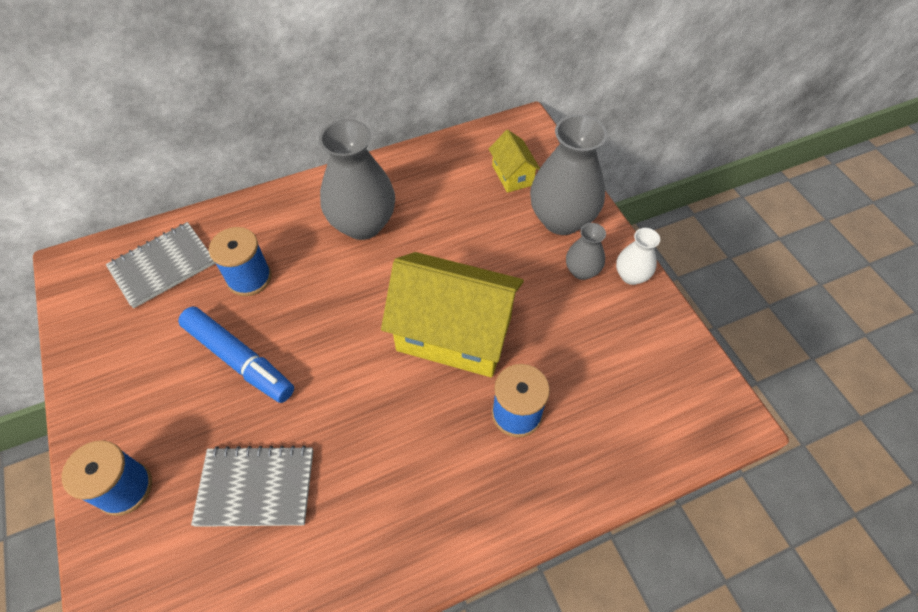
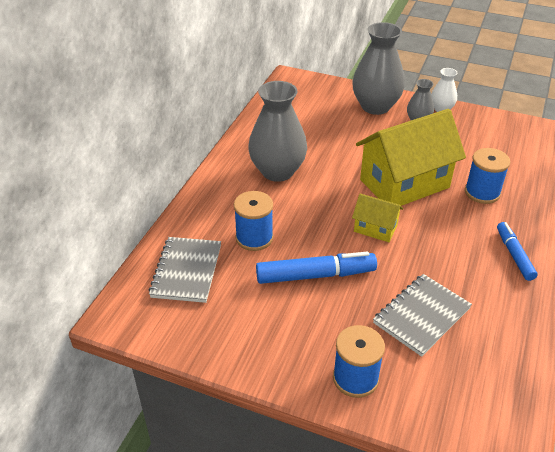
camera: 45 degrees left, 15 degrees down
(435, 515) = (514, 255): none -> blue marker
(512, 175) = (321, 103): yellow house -> yellow house (375, 228)

